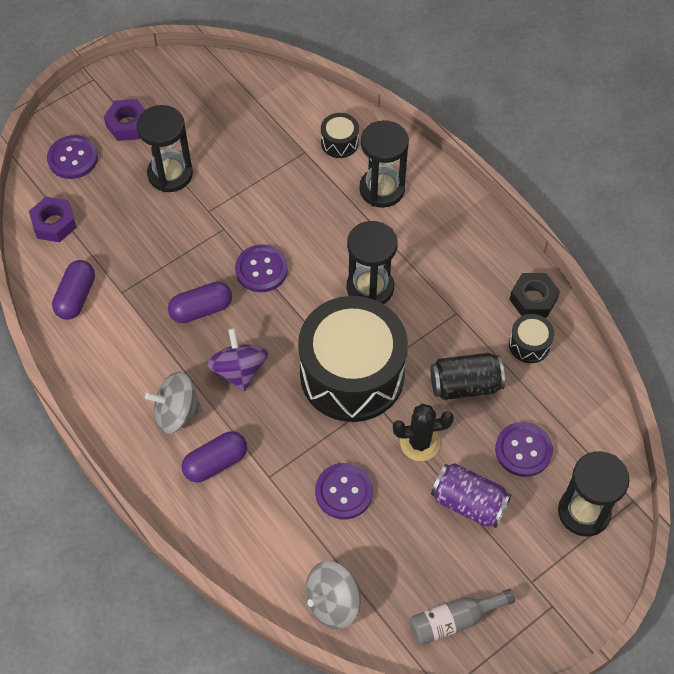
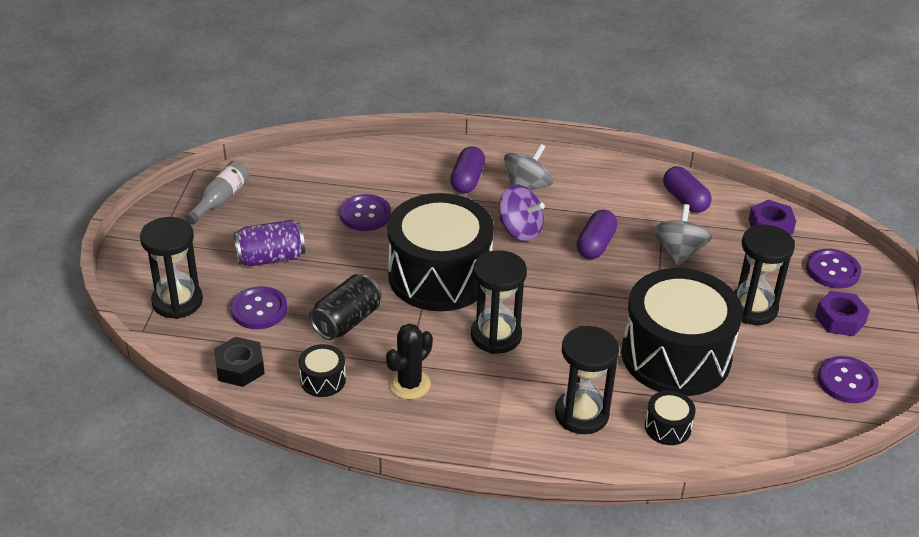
camera: 135 degrees right, 20 degrees down
(261, 269) = (591, 294): purple button -> purple button (847, 381)
(269, 181) = (676, 355): none -> black drum
(332, 602) = (310, 166): grey spinning top -> grey spinning top (678, 252)
(419, 443) = (342, 268): black cactus -> black cactus (409, 384)
(533, 299) = (353, 416): black nut -> black nut (240, 368)

